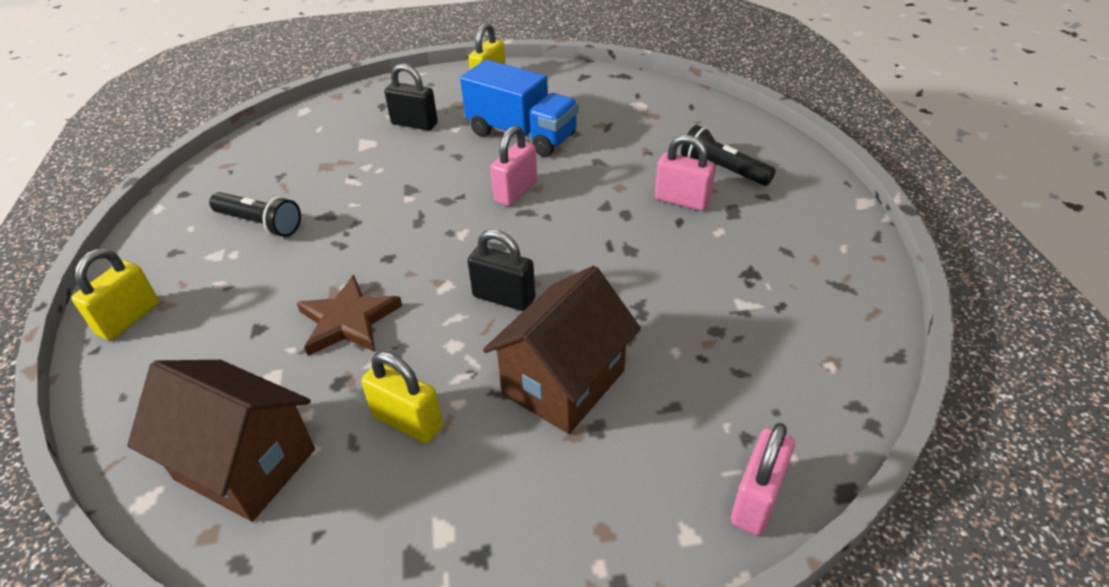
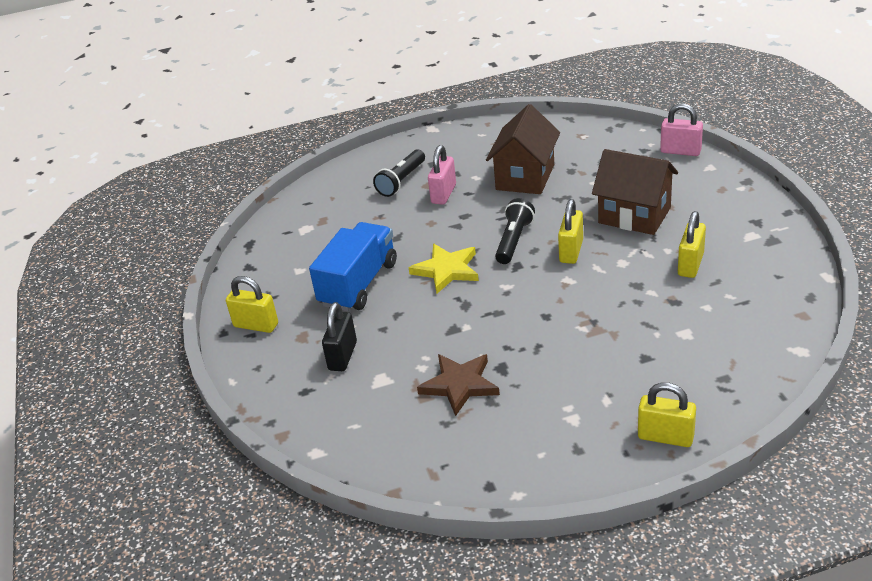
camera: 95 degrees left, 5 degrees down
(245, 464) = (753, 318): brown house -> brown house (525, 177)
(260, 224) = (524, 406): black flashlight -> black flashlight (514, 240)
(348, 320) = (619, 315): brown star -> brown star (460, 385)
(504, 298) = (571, 251): black padlock -> yellow padlock
(516, 192) = (446, 270): pink padlock -> yellow star

